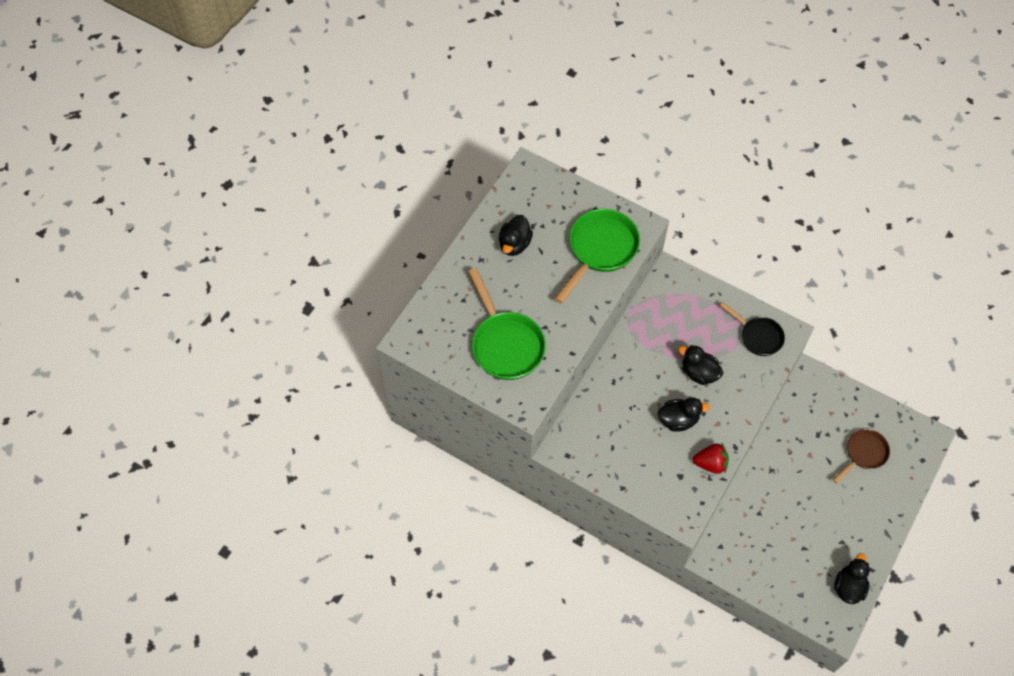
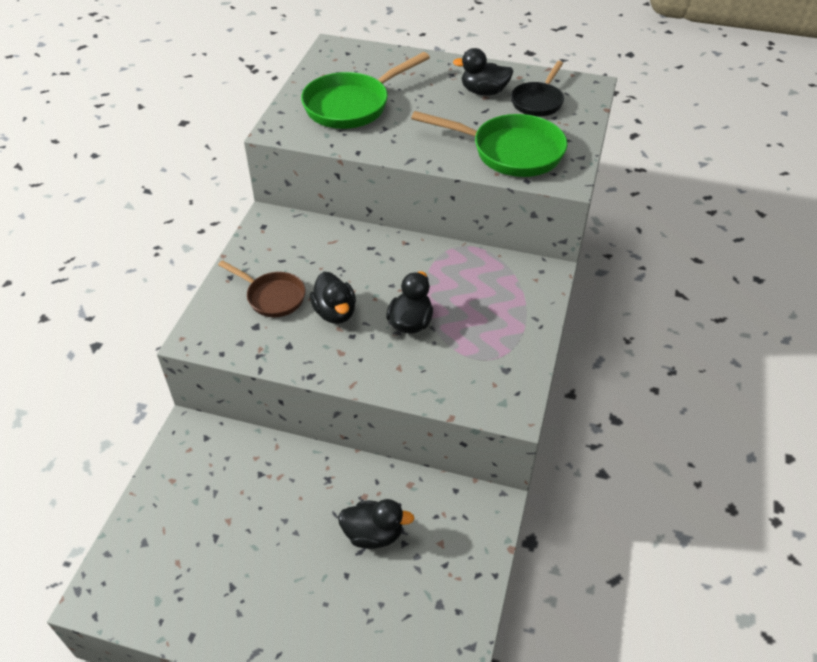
camera: 75 degrees right, 15 degrees down
(710, 463) = (280, 353): red strawberry -> none
(758, 336) = (491, 377): black pan -> black pan (538, 101)
(848, 586) = (161, 606): black duck -> black duck (373, 534)
(863, 454) = (384, 599): brown pan -> brown pan (272, 297)

